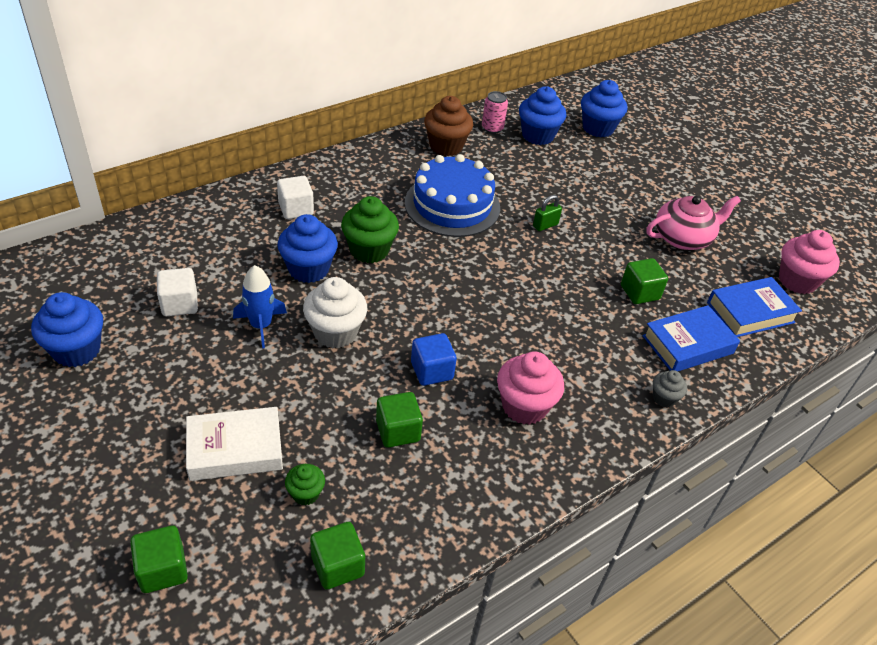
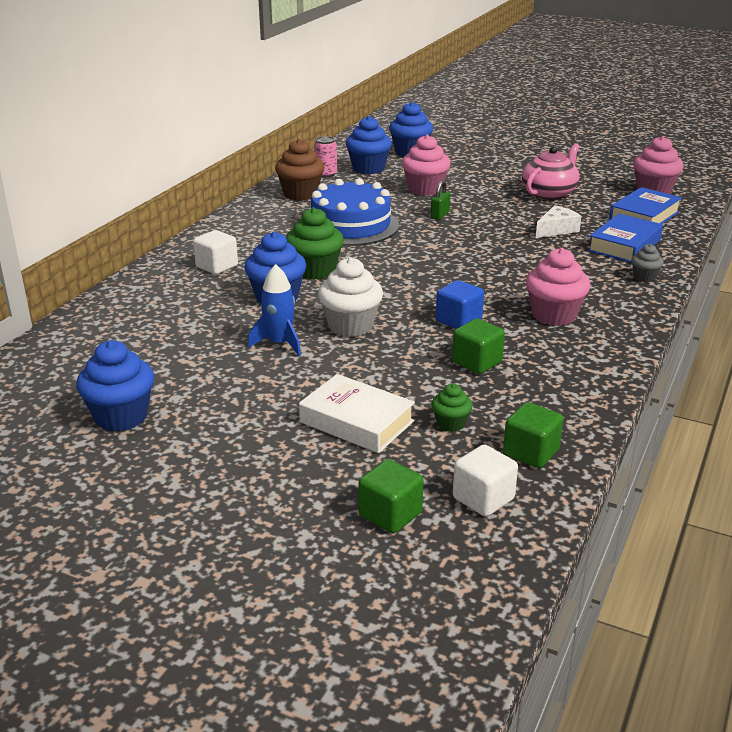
camera: 25 degrees left, 15 degrees down
(179, 304) = (185, 355): white cube -> white cube (483, 498)
(235, 449) = (356, 422): white book -> white book turned 75 degrees clockwise
(564, 185) = (425, 189): none -> pink cupcake
(639, 292) = (556, 229): green cube -> white cheese

